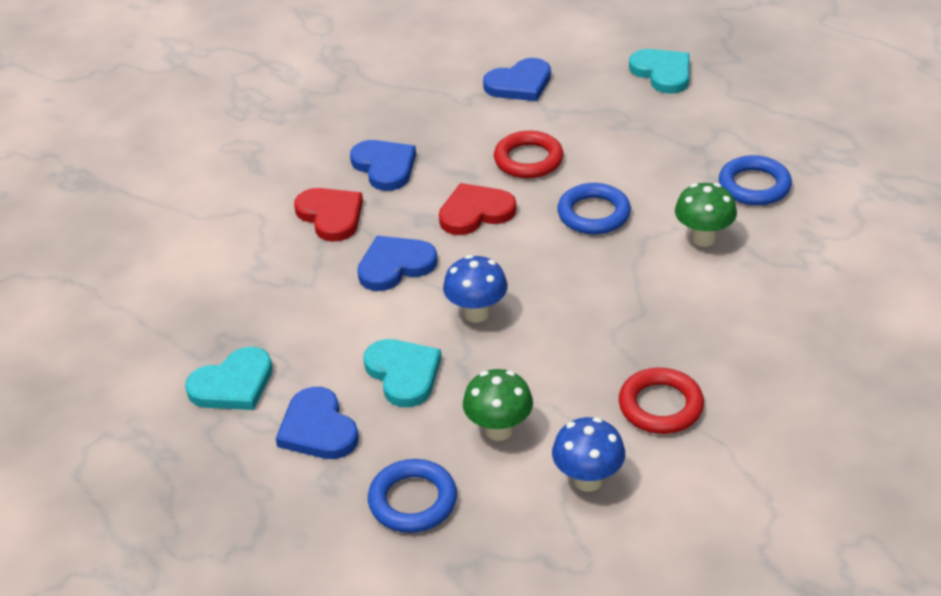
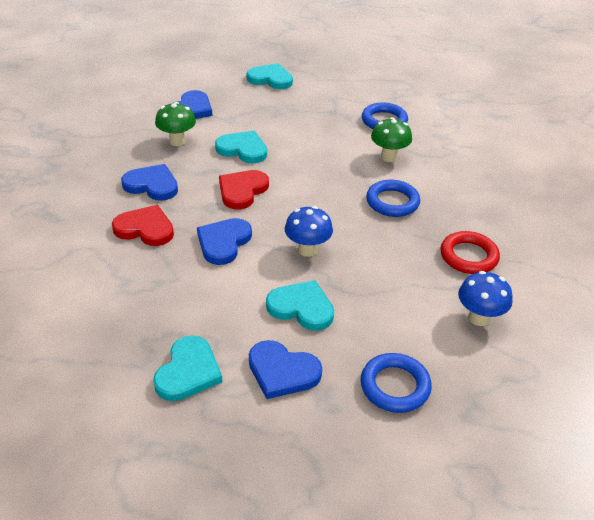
camera: 40 degrees left, 0 degrees up
(499, 430) = (397, 314): green mushroom -> green mushroom (177, 141)
(528, 160) = (243, 149): red ring -> turquoise heart
(593, 214) = (314, 166): blue ring -> blue ring (392, 202)

